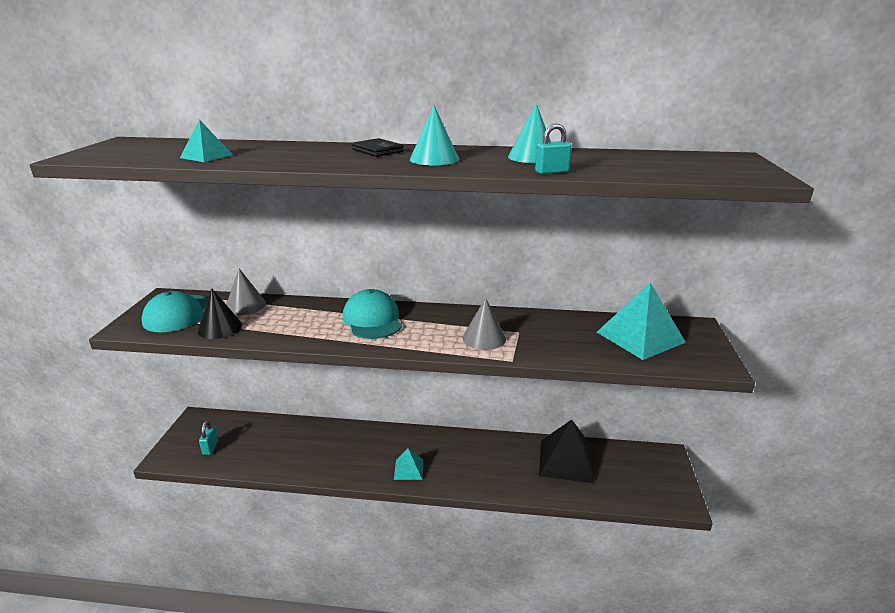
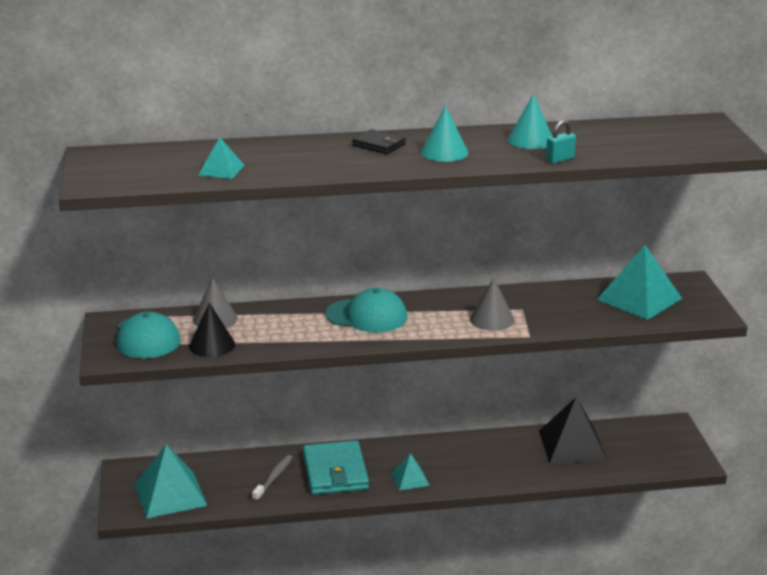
camera: 15 degrees left, 0 degrees up
(210, 447) = (170, 494): turquoise padlock -> turquoise pyramid
(299, 447) = (273, 478): none -> grey toothbrush
(350, 450) = (335, 472): none -> turquoise wallet
(372, 320) = (367, 316): turquoise cap -> turquoise cap turned 135 degrees clockwise

